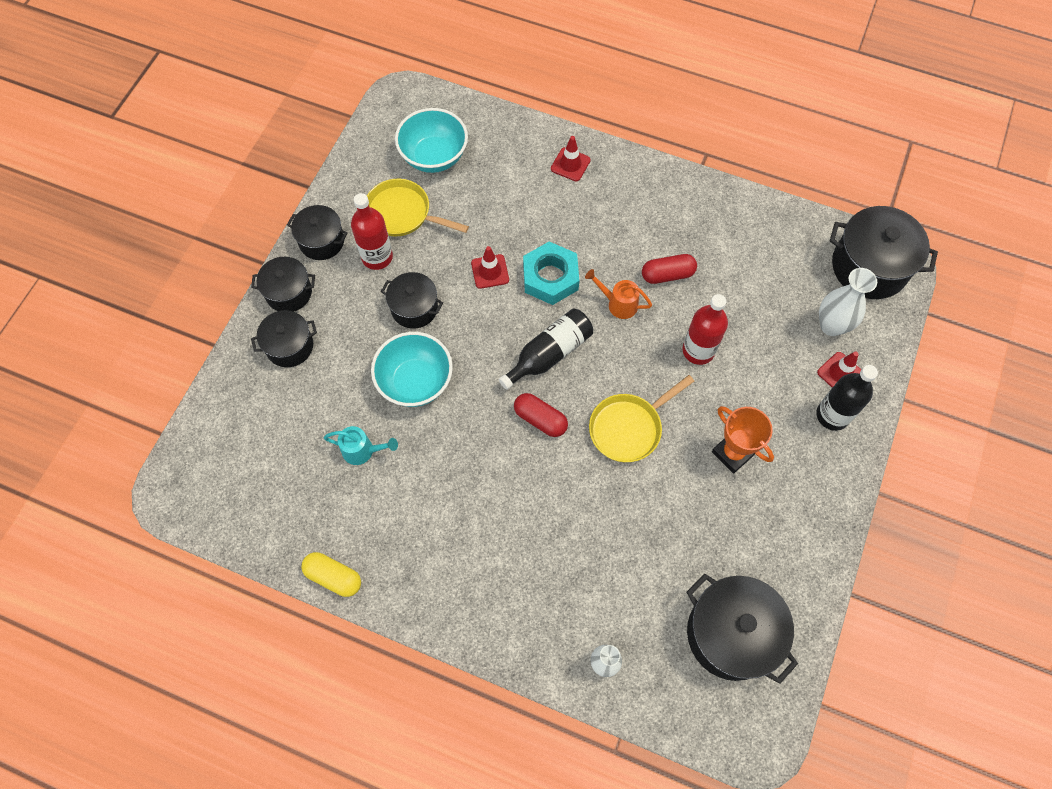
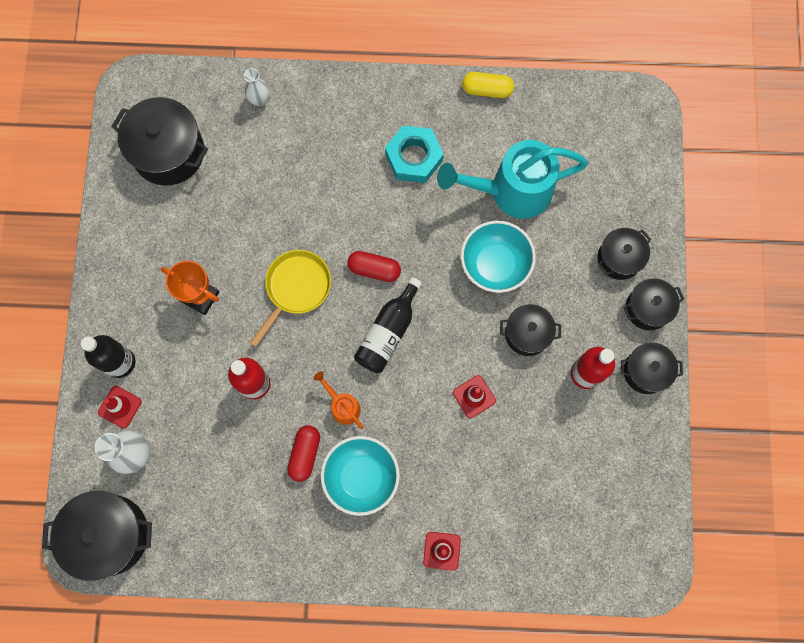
camera: 160 degrees right, 10 degrees up
(363, 451) = (511, 191): turquoise watering can -> turquoise watering can, size x2.22
(402, 213) = (584, 429): yellow pan -> none
(434, 157) = (583, 508): turquoise bowl -> turquoise bowl (361, 477)
(550, 277) = (415, 411): turquoise nut -> turquoise nut (414, 157)
(618, 303) = (342, 406): orange watering can -> orange watering can turned 135 degrees counterclockwise
(667, 275) = (305, 454): red capsule -> red capsule turned 45 degrees counterclockwise

